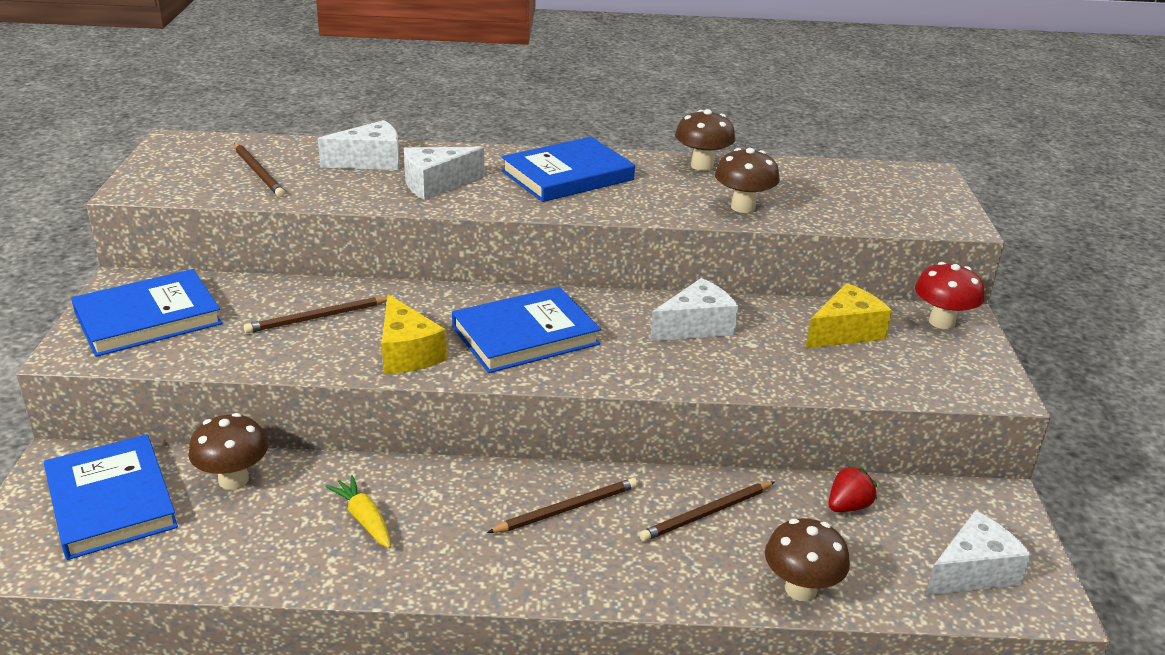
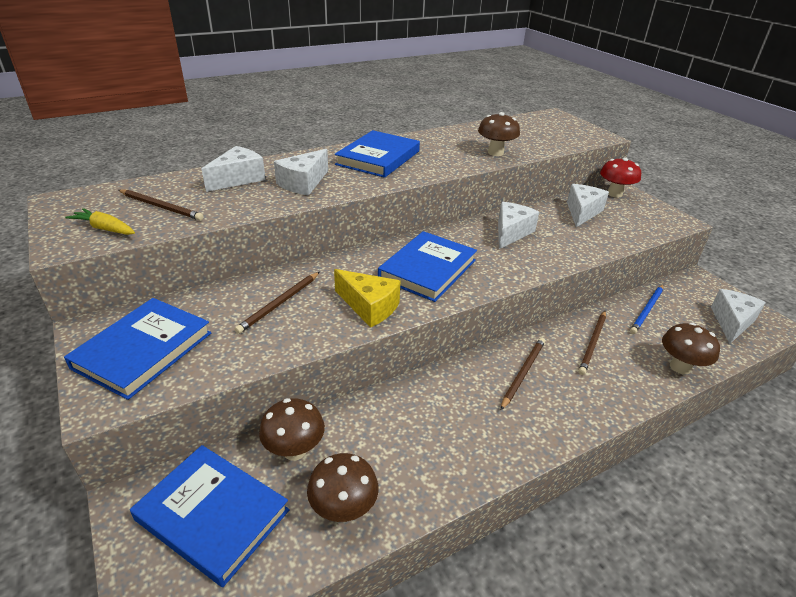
camera: 30 degrees left, 5 degrees up
(364, 519) = (414, 437): yellow carrot -> yellow carrot (105, 229)
(702, 165) = (444, 135): brown mushroom -> brown mushroom (344, 509)
(845, 332) = (582, 212): yellow cheese -> white cheese
(848, 506) = (647, 310): red strawberry -> blue pencil

